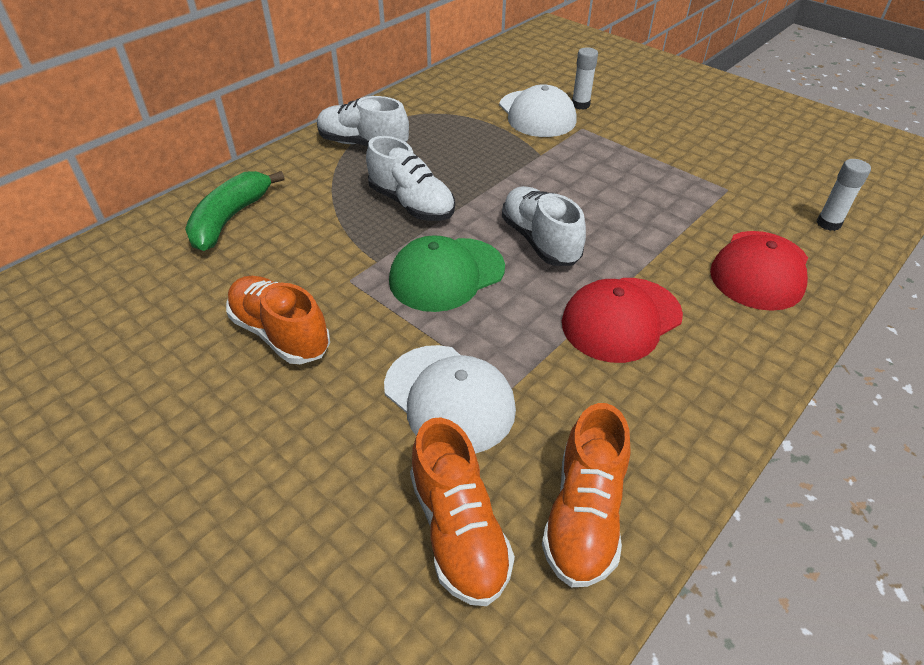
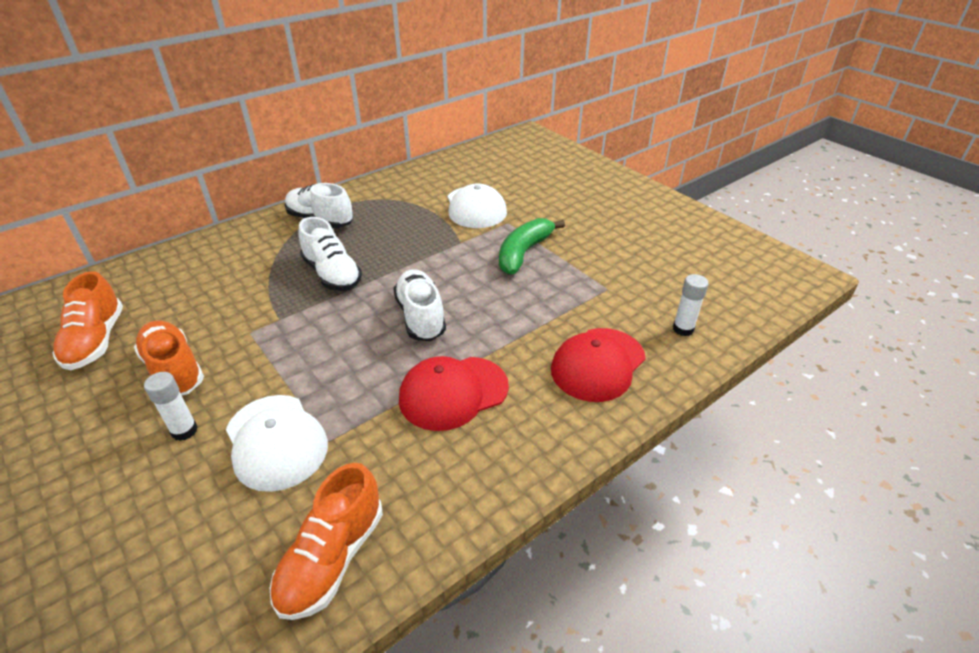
camera: 10 degrees right, 5 degrees down
(230, 219) = (185, 272): green banana -> green banana (523, 253)
(446, 274) = (329, 337): green cap -> none
(458, 530) = (224, 554): orange shoe -> orange shoe (96, 341)
(580, 105) = (517, 202): white glue stick -> white glue stick (184, 431)

